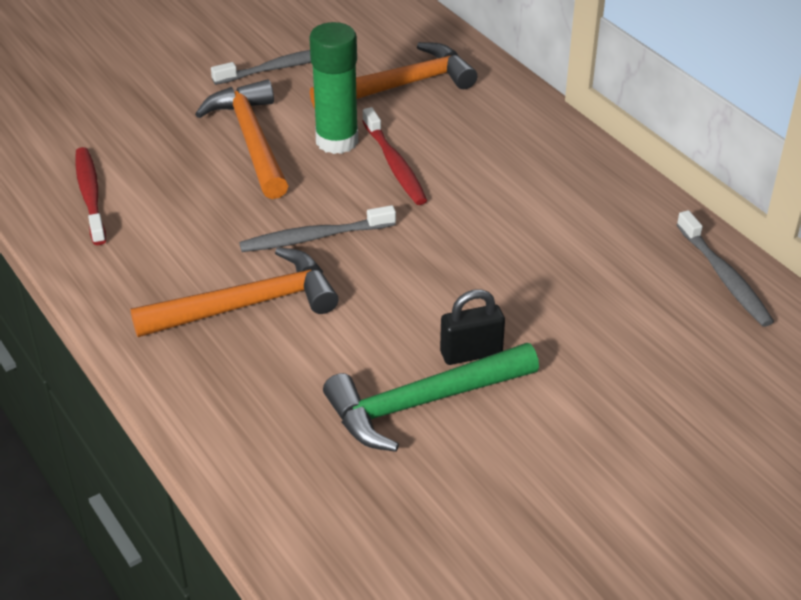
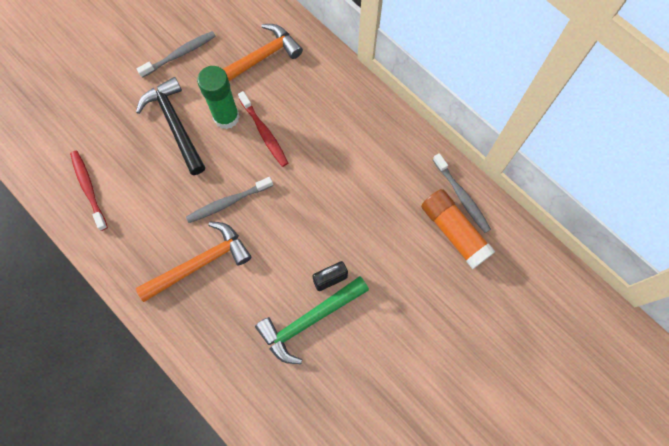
camera: 10 degrees left, 30 degrees up
(251, 140) = (175, 124): orange hammer -> black hammer
(706, 320) = (454, 232): none -> orange glue stick

